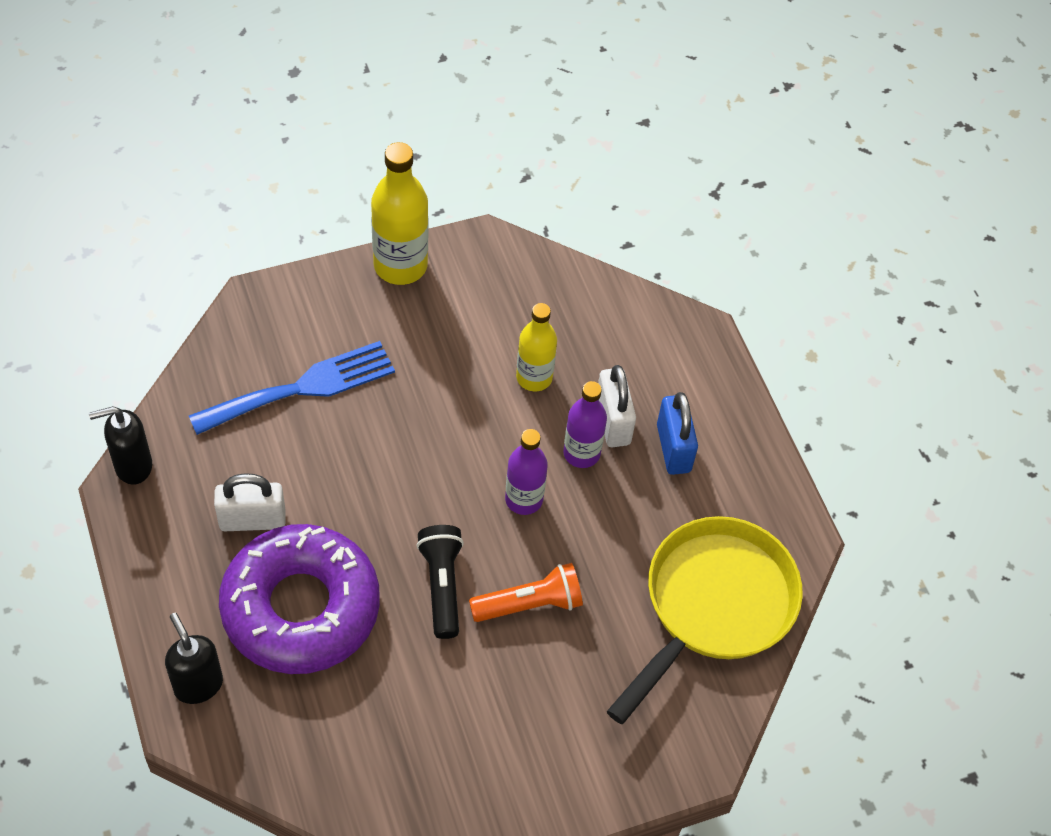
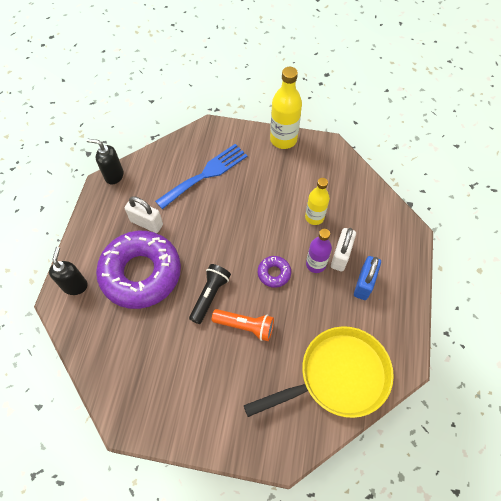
camera: 35 degrees right, 5 degrees up
(302, 388) = (206, 174): blue fork -> blue fork turned 45 degrees counterclockwise
(524, 499) = (274, 273): purple bottle -> purple donut

